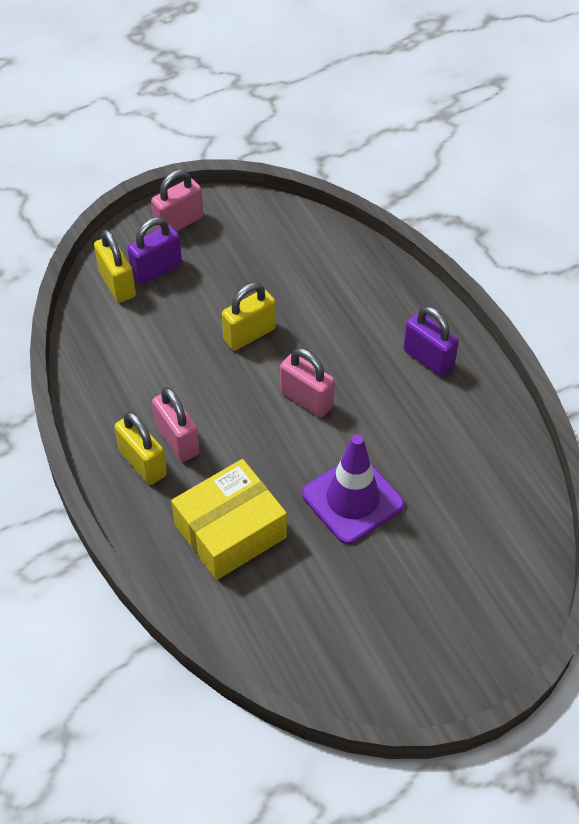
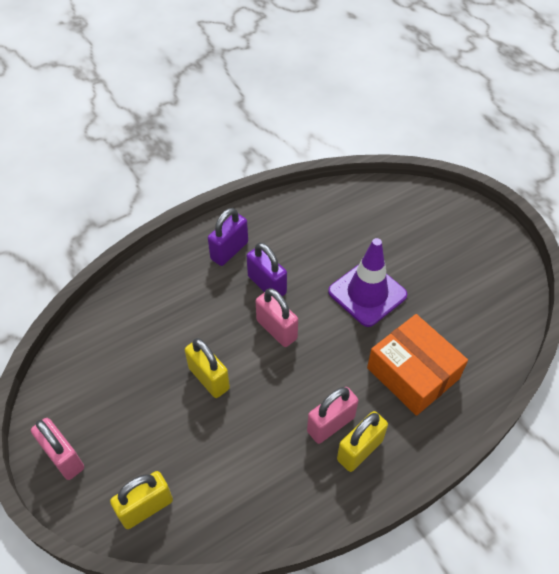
camera: 95 degrees left, 0 degrees up
(156, 270) = (127, 470): purple padlock -> purple padlock (267, 285)
(230, 531) = (413, 373): yellow box -> orange box
(306, 399) = (276, 329): pink padlock -> pink padlock turned 75 degrees counterclockwise

